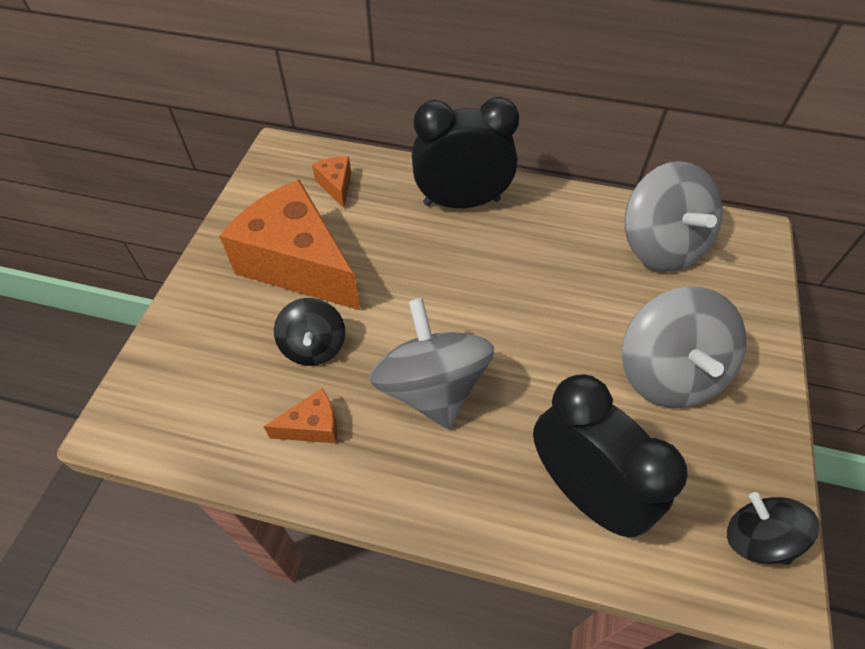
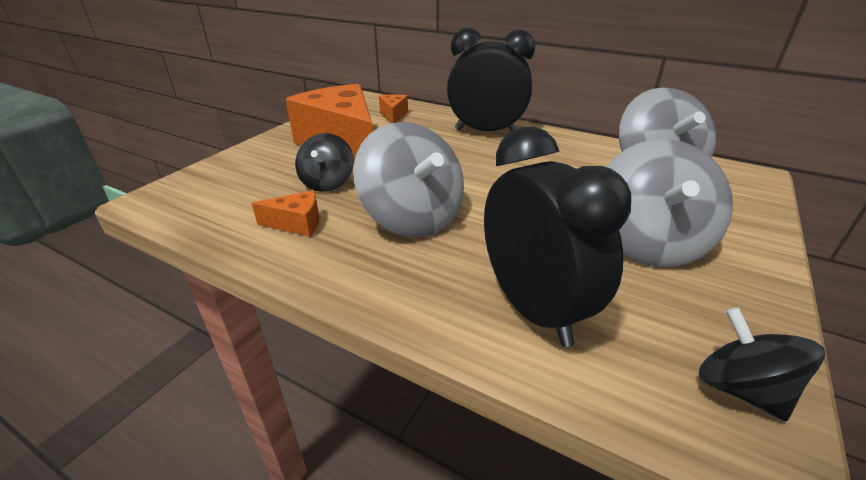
camera: 15 degrees right, 20 degrees down
(431, 387) = (412, 218): grey spinning top -> grey spinning top turned 150 degrees clockwise

